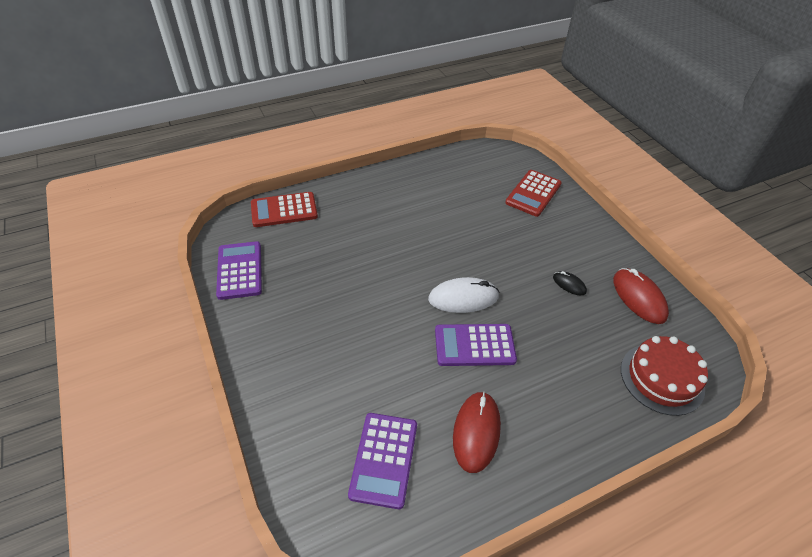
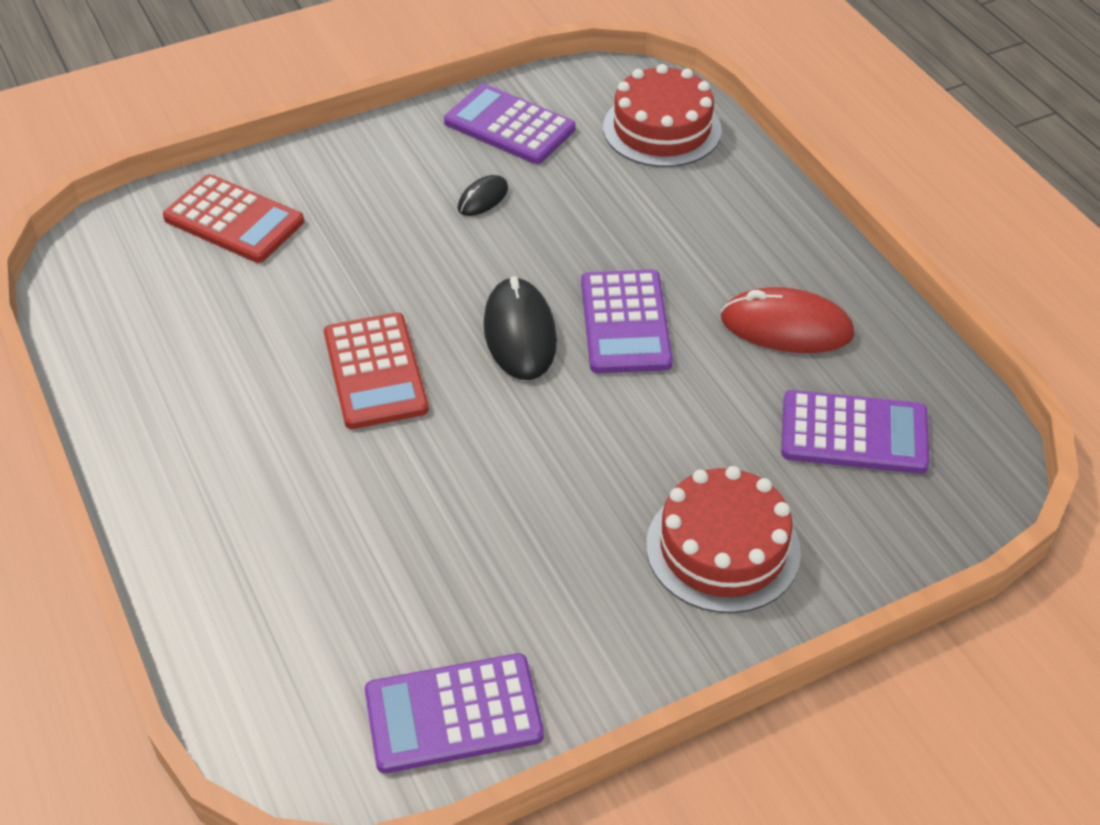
camera: 90 degrees left, 0 degrees up
(284, 210) = (244, 656): red calculator -> red calculator (375, 371)
(308, 378) = (723, 548): none -> red cake
(463, 298) = (520, 333): white mouse -> black mouse
(639, 298) = (509, 126): red mouse -> purple calculator

